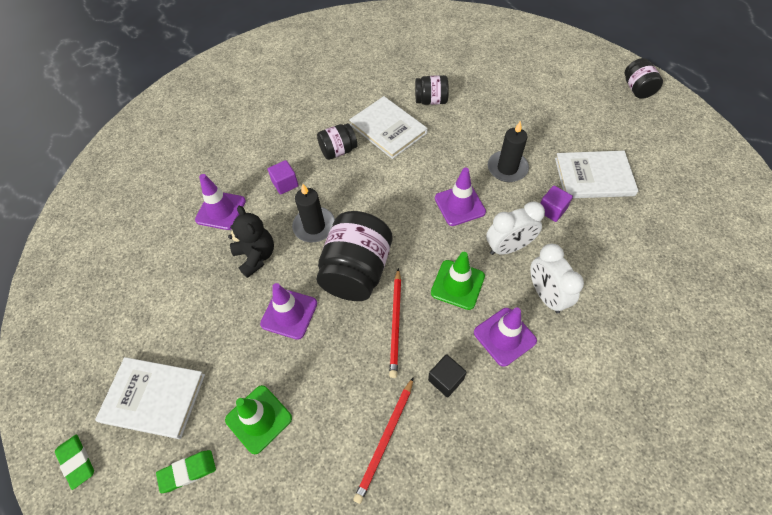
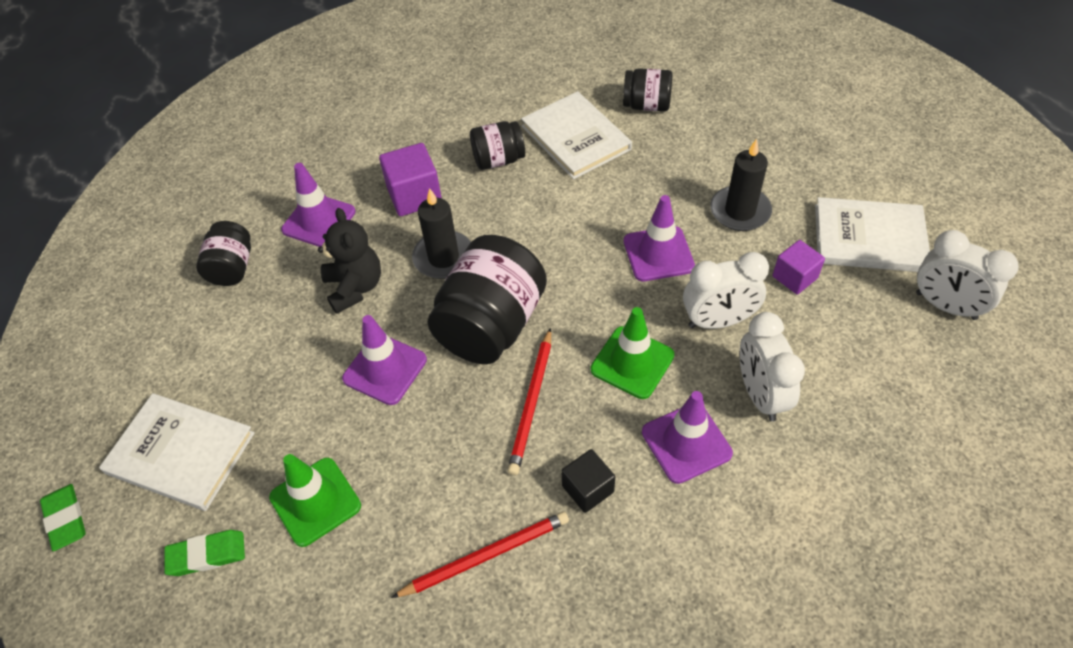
camera: 10 degrees right, 5 degrees down
(285, 184) = (414, 196): purple cube -> purple cube, size x1.53
(385, 439) = (485, 556): red pencil -> red pencil turned 150 degrees counterclockwise
(637, 89) = (964, 121): black jar -> black jar (232, 267)
(651, 217) = (945, 306): none -> white clock

